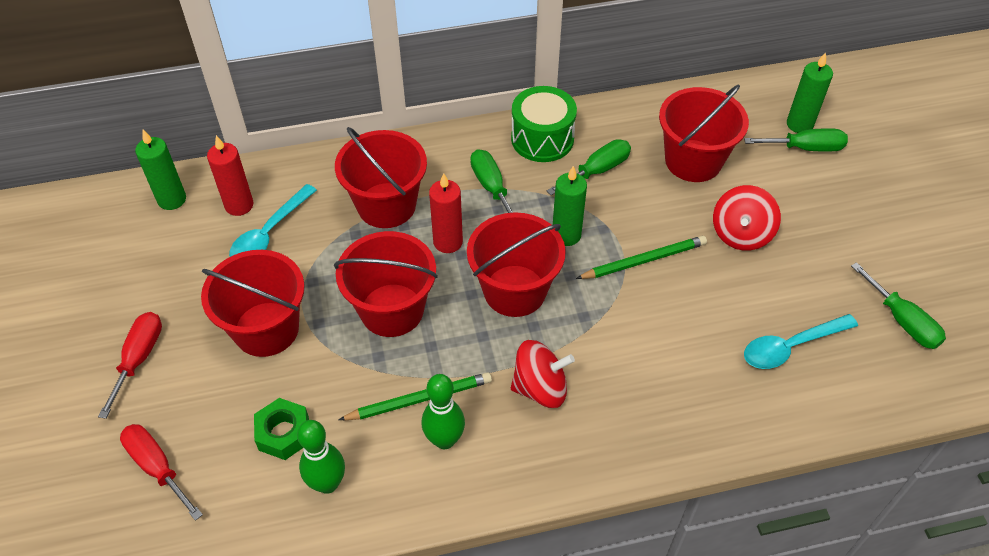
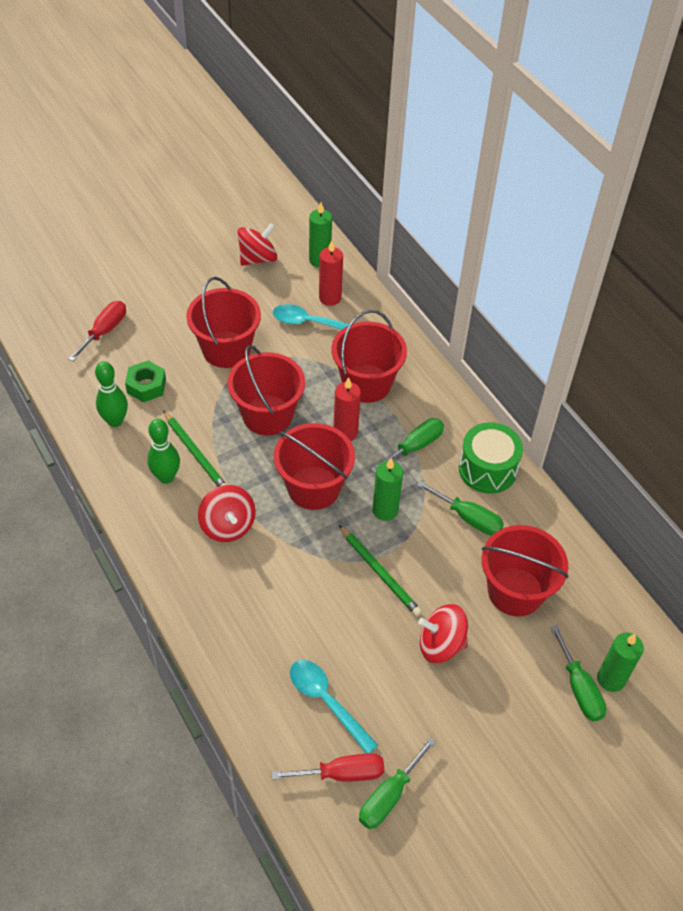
camera: 70 degrees right, 0 degrees up
(129, 260) = (258, 258): none -> red spinning top
(139, 358) = (181, 293): red screwdriver -> red screwdriver (342, 773)

